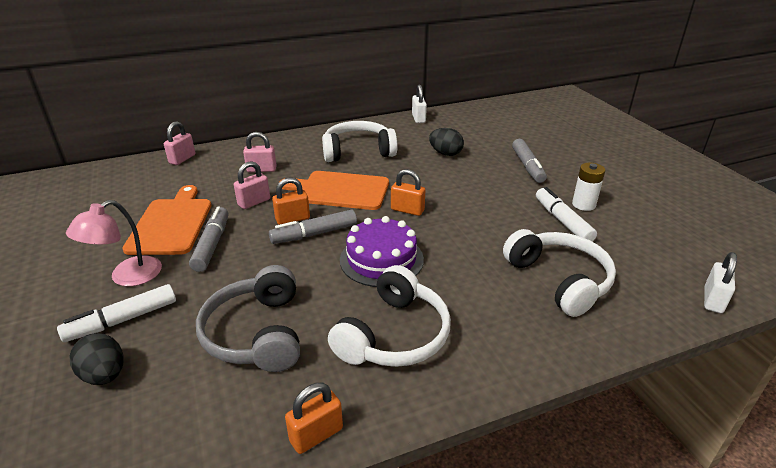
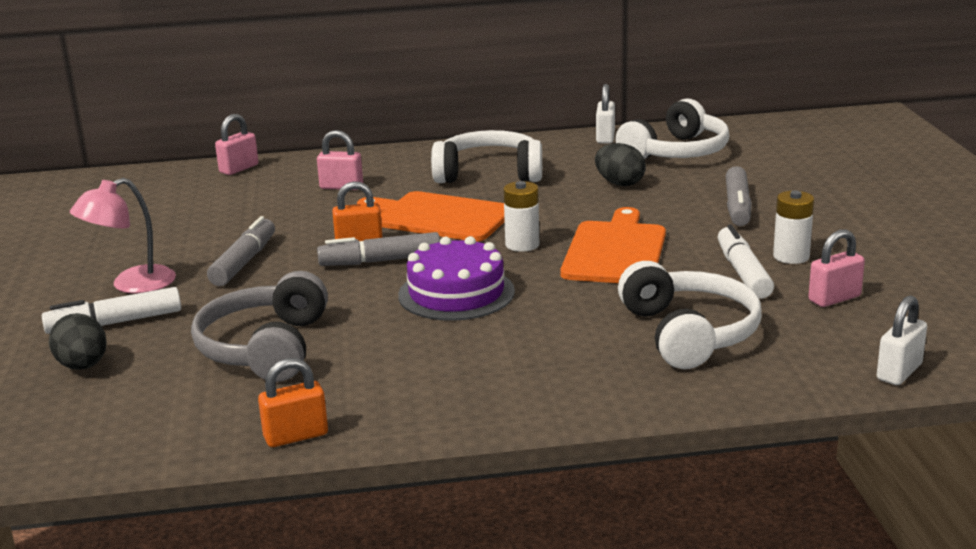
camera: 15 degrees right, 10 degrees down
(171, 224) = (201, 237): orange cutting board -> orange cutting board (615, 251)
(254, 202) = (315, 222): pink padlock -> pink padlock (834, 298)
(394, 335) = (431, 365): white headphones -> white headphones (676, 152)
(407, 210) = (522, 245): orange padlock -> white battery

